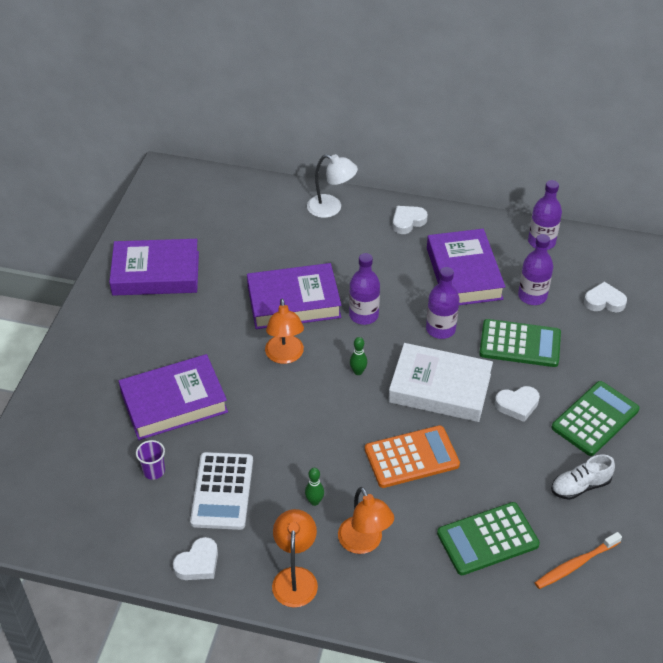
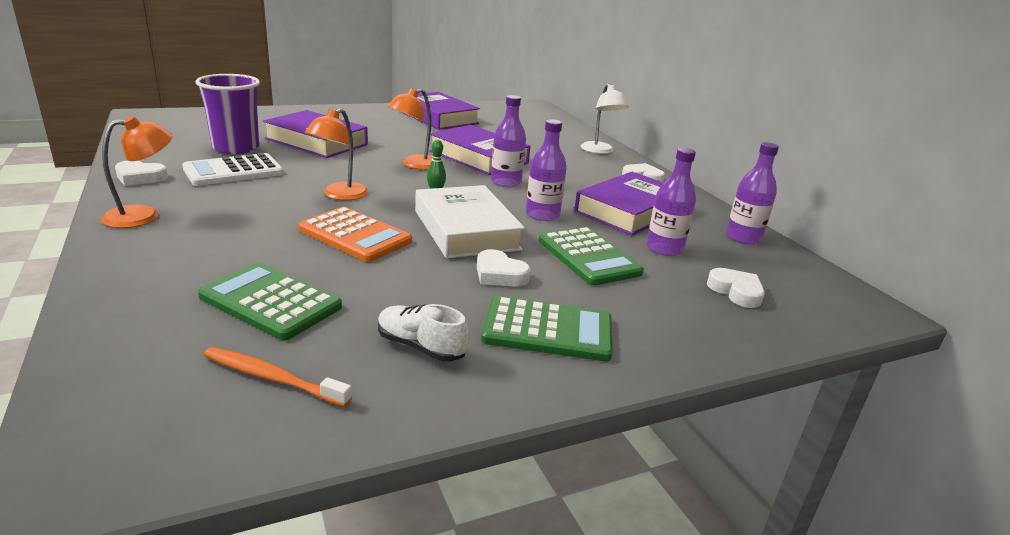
camera: 50 degrees right, 20 degrees down
(154, 471) = (236, 148): purple cup -> purple cup, size x2.20
(314, 501) = (252, 205): green bowling pin -> none
(364, 543) = (213, 236): orange lamp -> orange lamp (339, 195)

